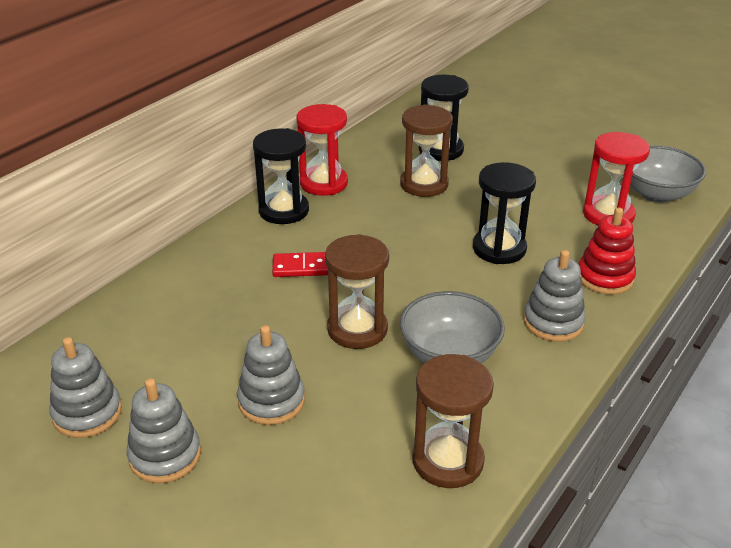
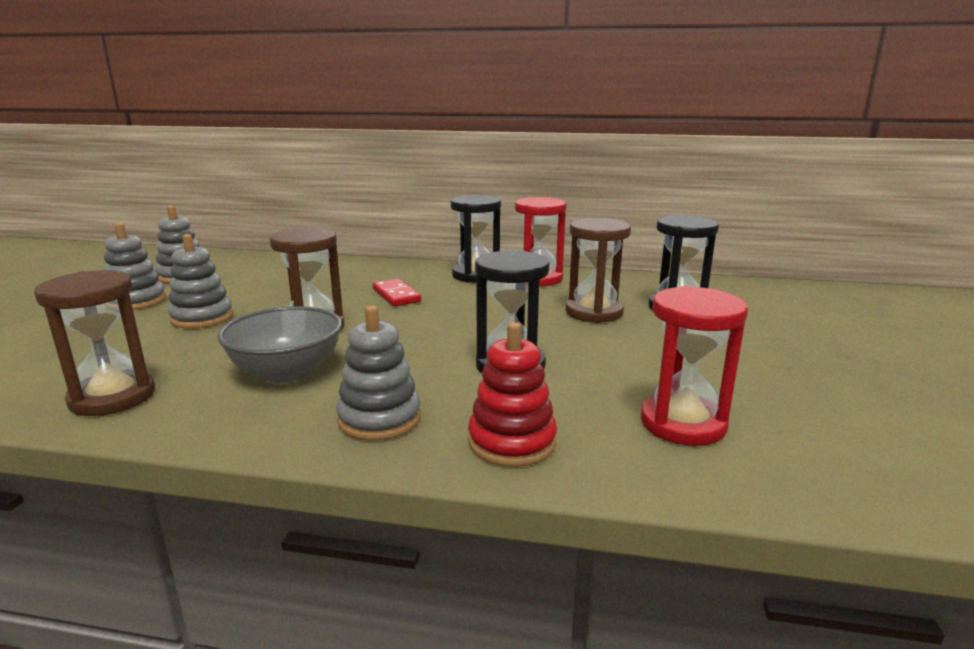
camera: 65 degrees right, 15 degrees down
(656, 194) = (810, 458): grey bowl -> none

